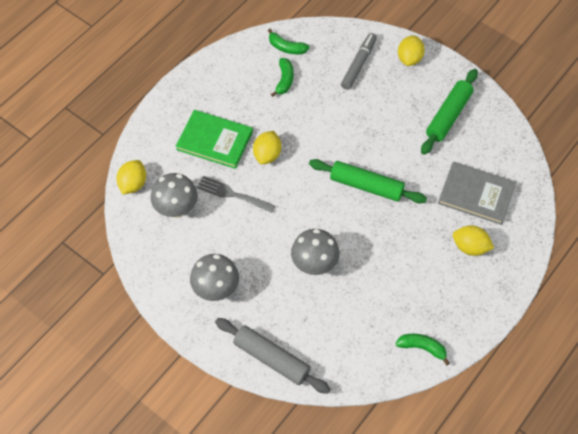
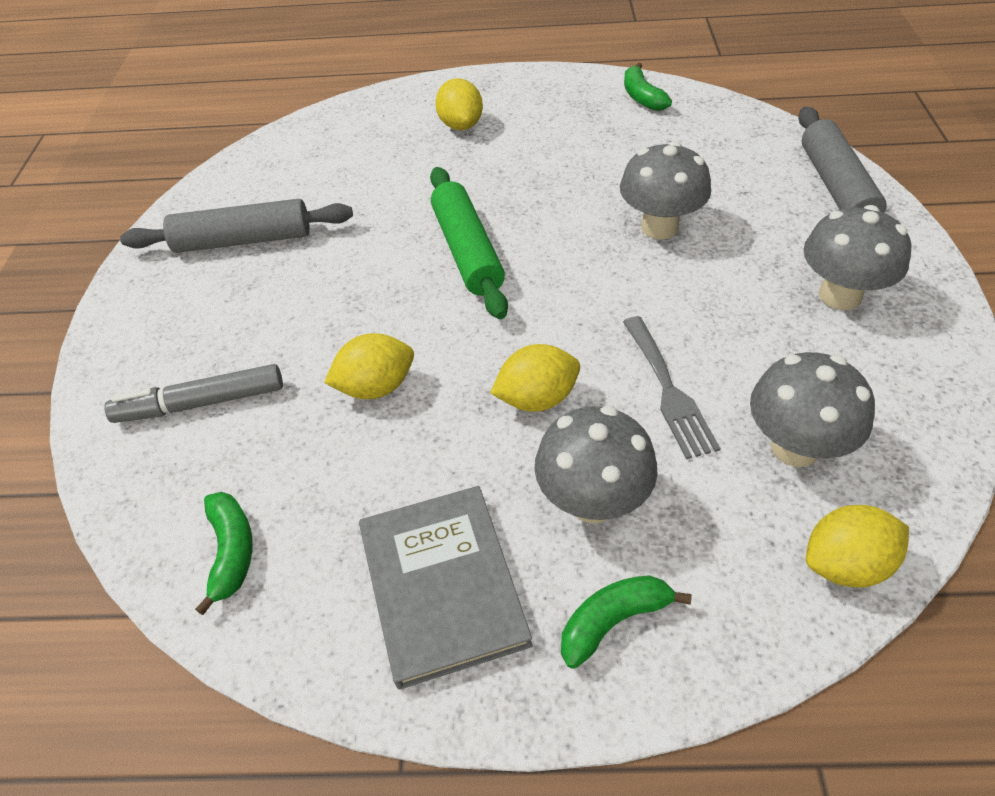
camera: 125 degrees left, 10 degrees down
(214, 141) = (592, 501): green book -> grey mushroom
(284, 80) = (332, 492): green banana -> green banana (613, 621)
(409, 59) = (137, 344): yellow lemon -> yellow lemon (376, 387)
(448, 116) = (243, 240): green rolling pin -> grey rolling pin
(476, 194) = (371, 155): grey book -> grey book (442, 585)

